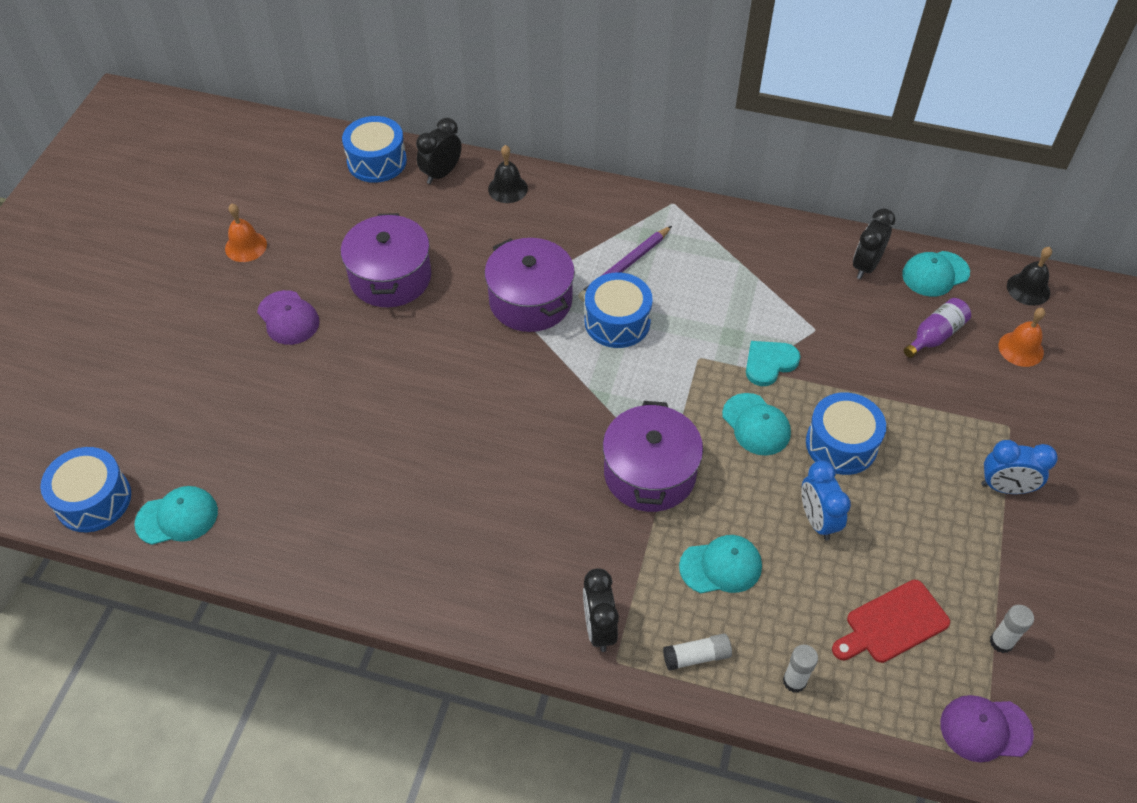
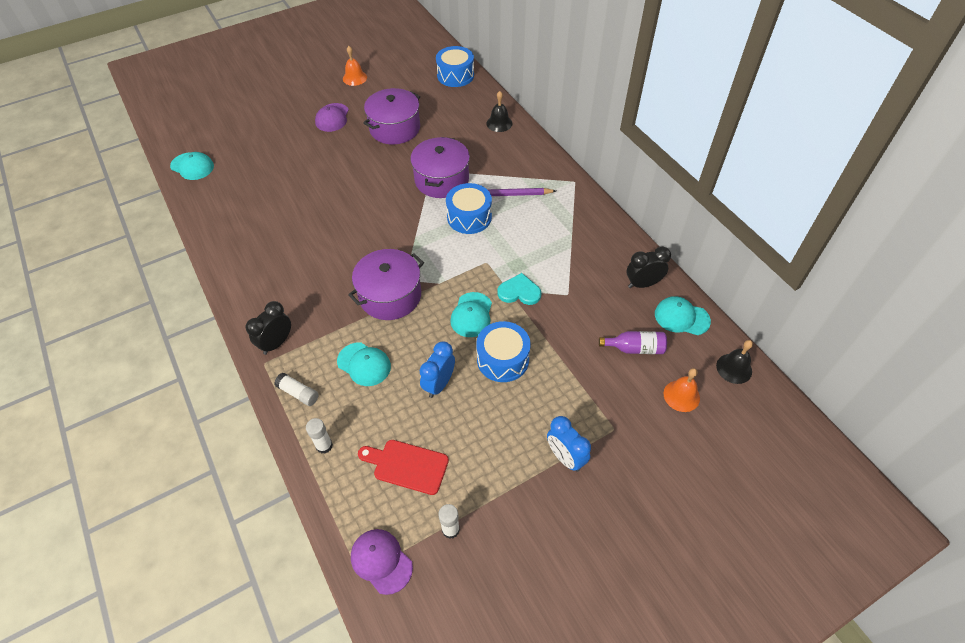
camera: 45 degrees right, 0 degrees up
(93, 500) = (176, 138): blue drum -> none
(441, 174) = (477, 98): black clock -> none

